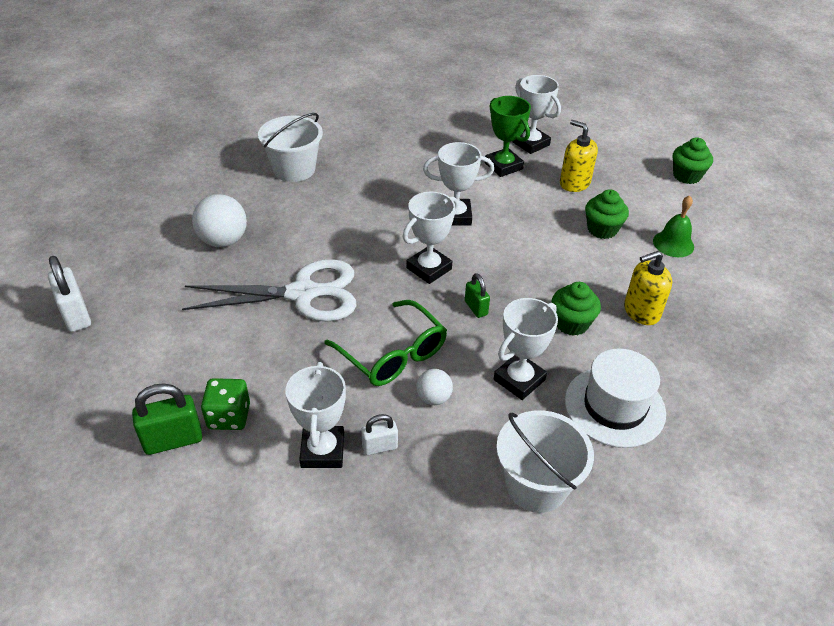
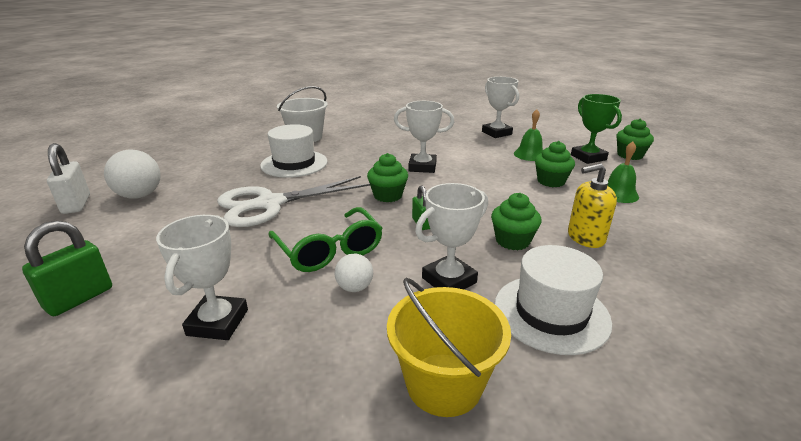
camera: 10 degrees right, 15 degrees down
(173, 440) = (79, 298): green padlock -> green padlock turned 45 degrees counterclockwise
(223, 241) = (227, 170): white ball -> white ball (140, 195)
(229, 416) = (146, 284): green dice -> none
(301, 222) = (294, 164): none -> white hat
(302, 294) = (270, 204): white scissors -> white scissors turned 150 degrees clockwise
(380, 447) = (279, 325): white padlock -> none
(429, 268) = (388, 195): white trophy -> green cupcake
(503, 166) = (471, 143): green trophy -> green trophy (588, 157)
(536, 485) = (444, 384): white bucket -> yellow bucket
(574, 183) = (529, 154): yellow soap dispenser -> green bell

